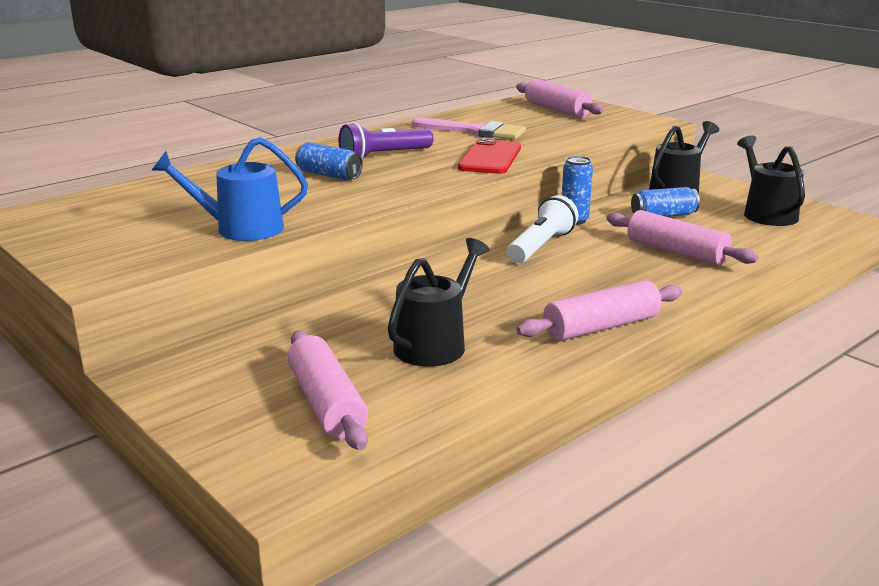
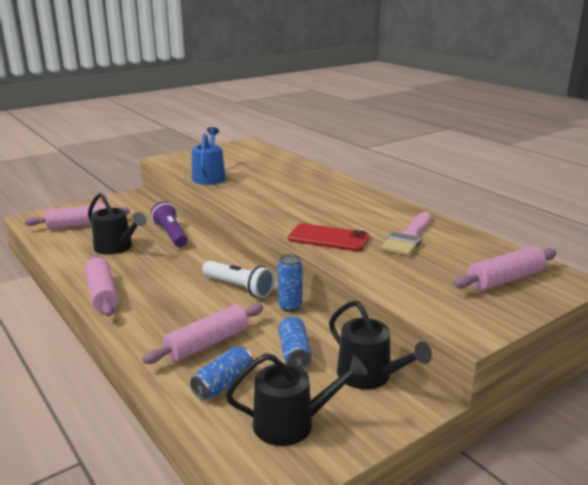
camera: 95 degrees right, 0 degrees up
(329, 175) = (295, 192): blue can -> blue can (223, 383)
(384, 156) = (336, 206): purple flashlight -> purple flashlight (171, 234)

